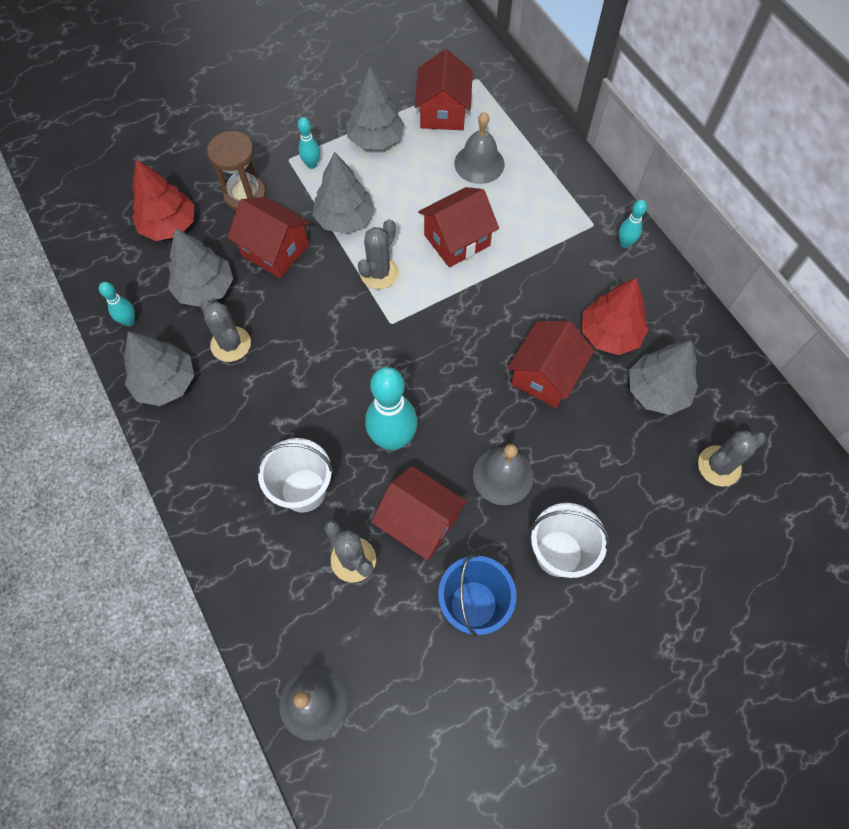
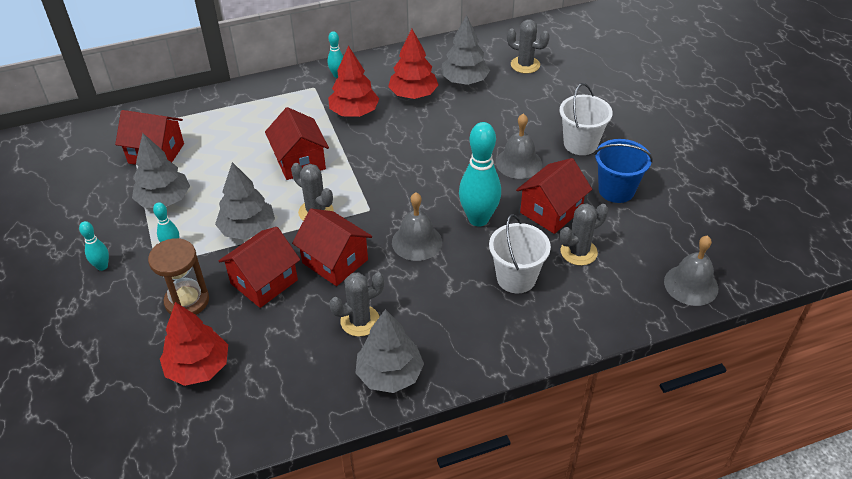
camera: 80 degrees left, 20 degrees down
(129, 321) = (309, 405): turquoise bowling pin -> turquoise bowling pin (102, 266)
(205, 288) = (289, 339): grey tree -> none
(479, 163) = (225, 139): grey bell -> grey bell (417, 242)
(545, 375) = (440, 130): red house -> red house (335, 261)
(556, 276) = (354, 112): none -> red tree
(719, 466) = (525, 65): grey cactus -> grey cactus turned 45 degrees counterclockwise

